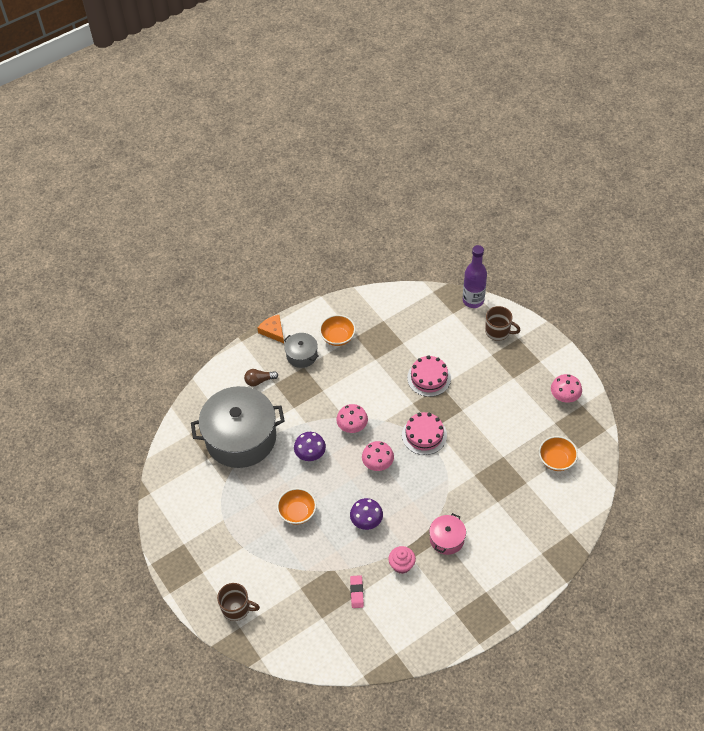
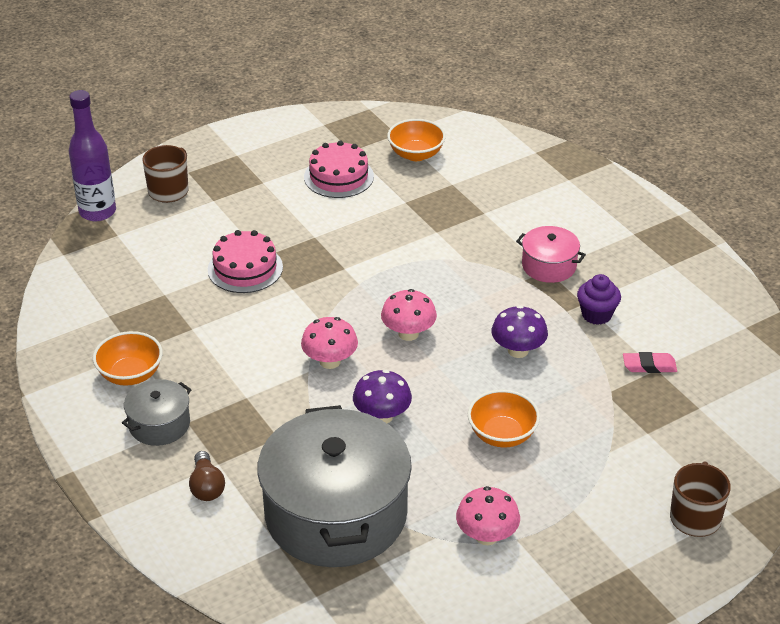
camera: 90 degrees left, 15 degrees down
(273, 331) = (90, 465): orange cheese -> none
(401, 565) = (596, 315): pink cupcake -> purple cupcake
(424, 435) = (357, 279): pink cake -> pink cake (338, 176)
(564, 396) = (306, 138): pink mushroom -> pink mushroom (486, 536)

